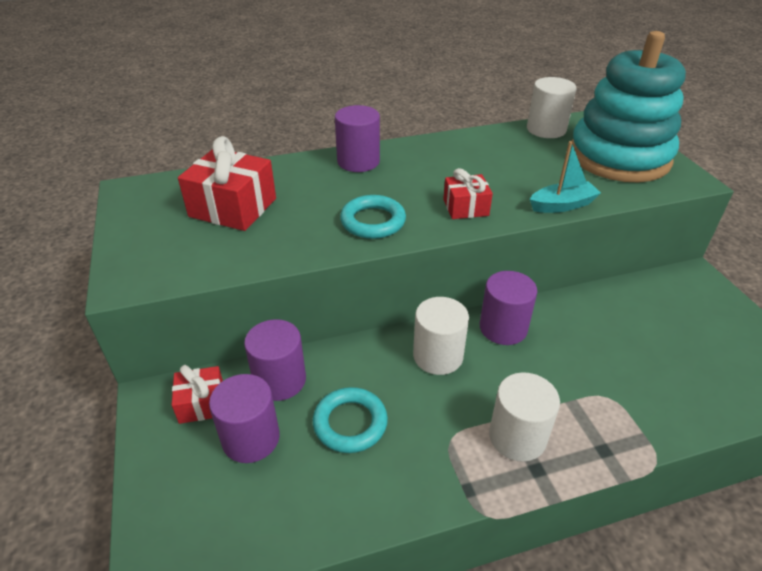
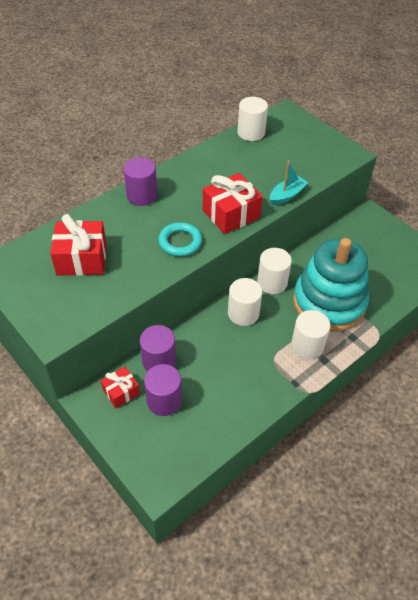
camera: 25 degrees left, 10 degrees up
(350, 423) = (215, 371): turquoise ring -> none
(465, 207) = (231, 214): red gift -> red gift, size x1.71
(503, 328) = (272, 282): purple cylinder -> white cylinder
(619, 157) = (305, 146): turquoise stacking toy -> turquoise stacking toy (329, 302)

